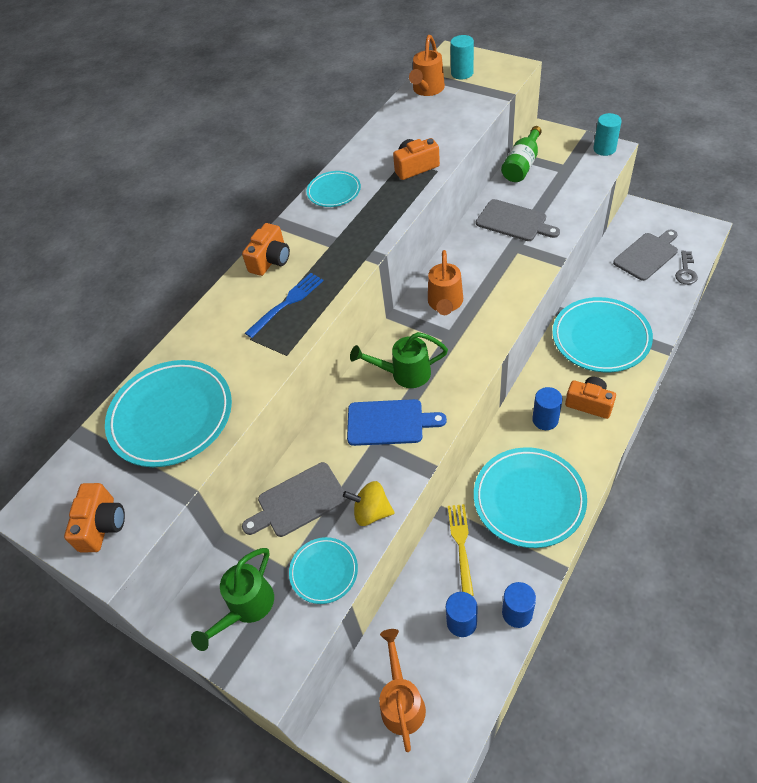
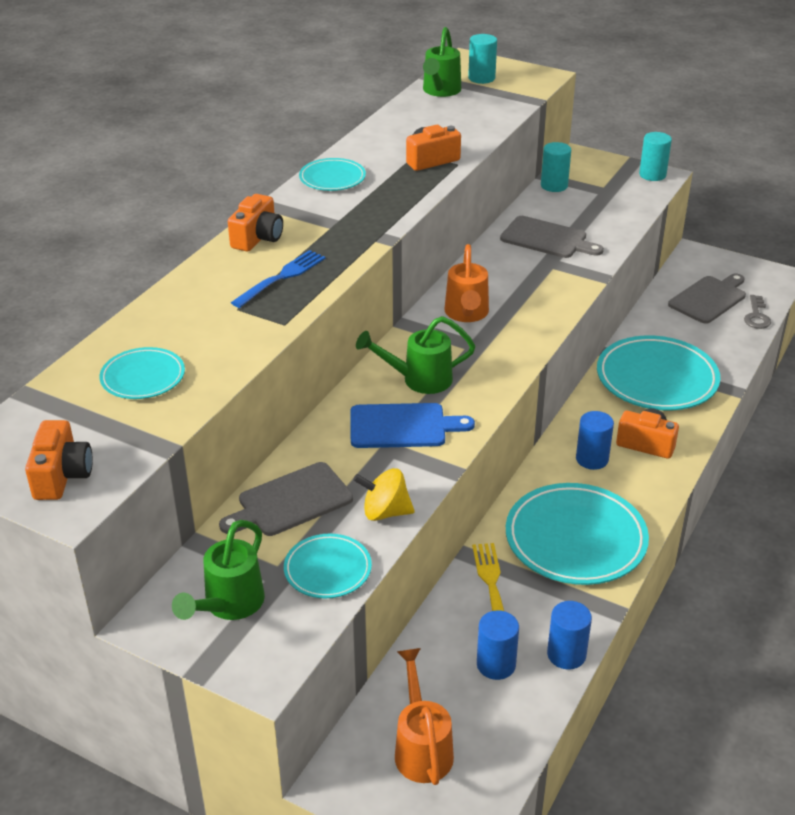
camera: 10 degrees left, 15 degrees down
(171, 416) = (143, 377): turquoise plate -> turquoise plate, size x0.53
(427, 90) = (440, 91): orange watering can -> green watering can
(522, 165) = (554, 185): green bottle -> turquoise cylinder

